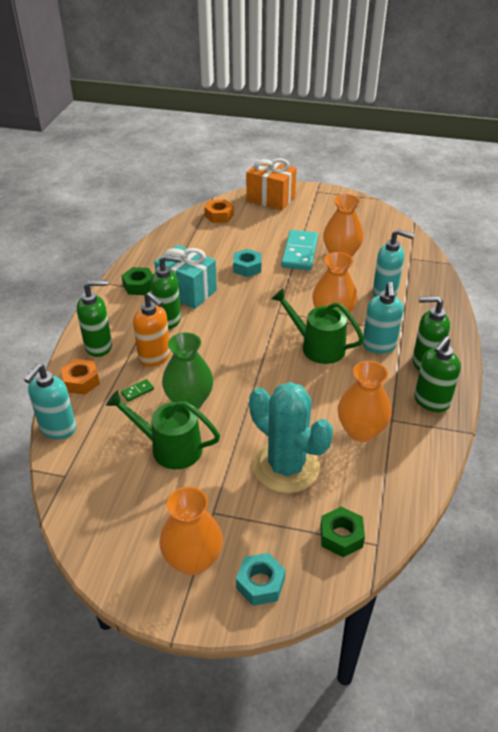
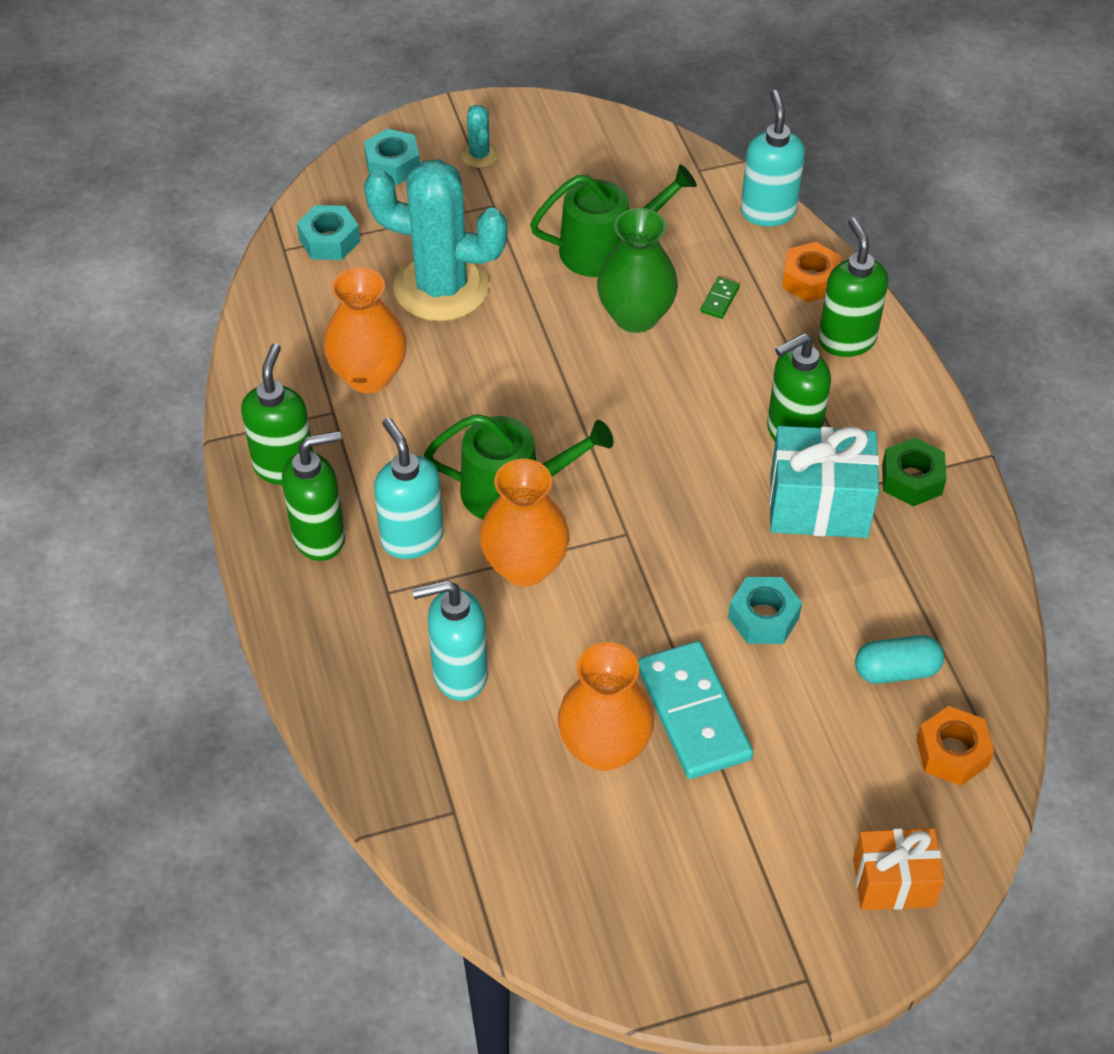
camera: 150 degrees right, 10 degrees up
(99, 346) = (846, 340): green soap dispenser -> green soap dispenser turned 120 degrees clockwise
(155, 357) = (747, 359): orange soap dispenser -> none
(193, 560) = (479, 155): orange vase -> turquoise cactus
(214, 238) = (896, 670): none -> turquoise capsule
(270, 199) = (893, 882): orange gift -> orange gift, size x0.66
(341, 536) = (329, 240): green nut -> turquoise nut

